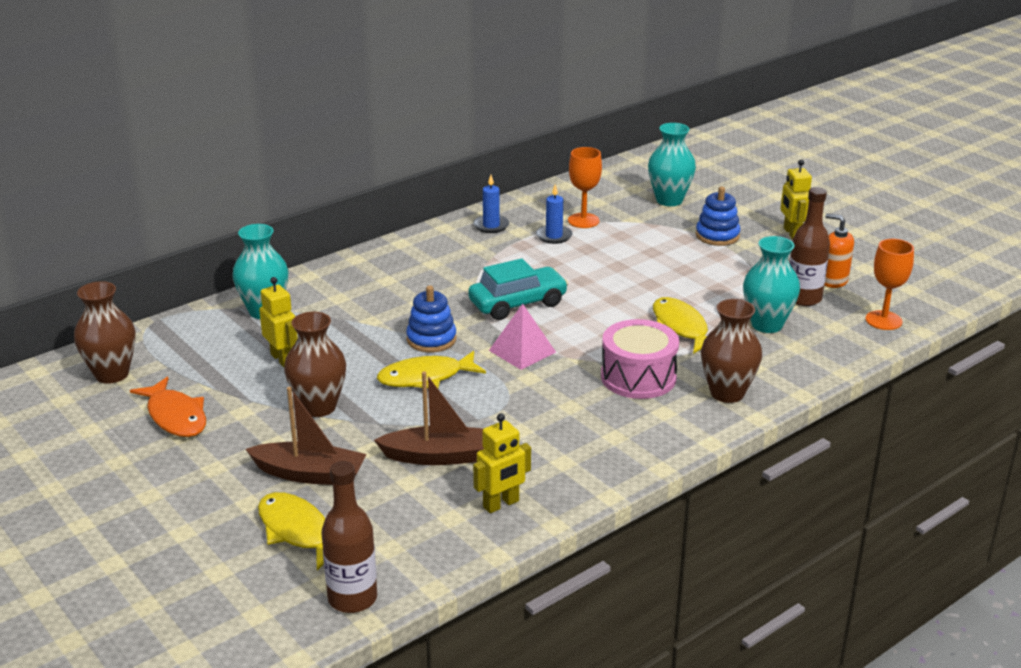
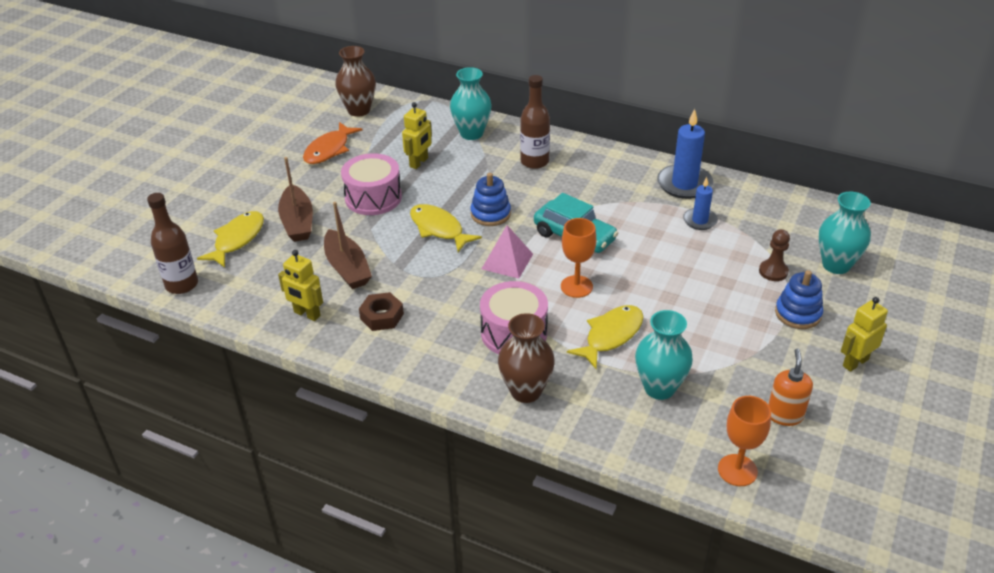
camera: 65 degrees right, 10 degrees up
(319, 407) = (373, 198): brown vase -> pink drum
(491, 226) = (684, 184): blue candle -> blue candle, size x1.70
(548, 452) = (382, 316): none -> brown nut
(583, 220) = (743, 228): orange goblet -> orange goblet (576, 286)
(655, 228) = (773, 271): none -> brown pawn
(803, 298) = (730, 401): brown bottle -> brown bottle (534, 162)

